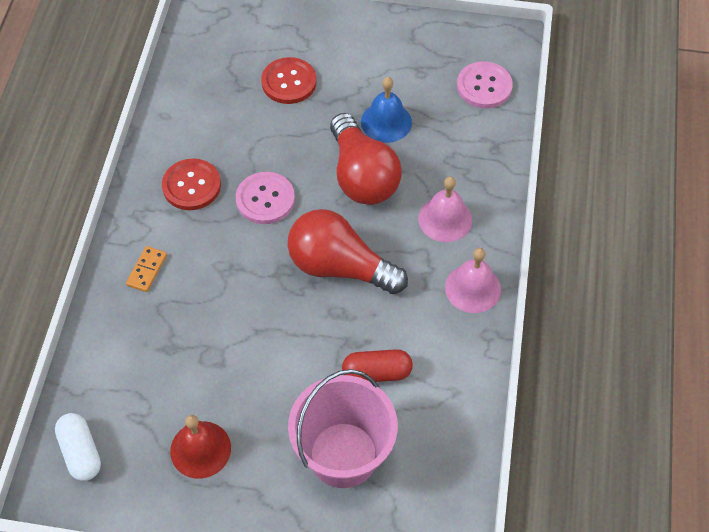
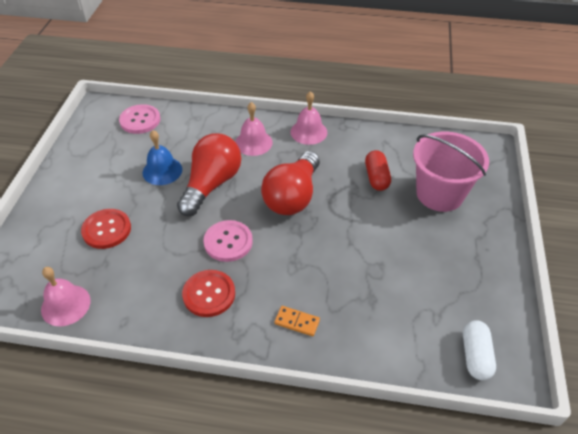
camera: 90 degrees left, 10 degrees down
(81, 452) = (475, 356): white capsule -> white capsule turned 60 degrees counterclockwise
(189, 65) = (65, 305): none -> pink bell
(200, 449) = (454, 273): red bell -> none
(362, 176) = (211, 184): red light bulb -> red light bulb turned 45 degrees counterclockwise

